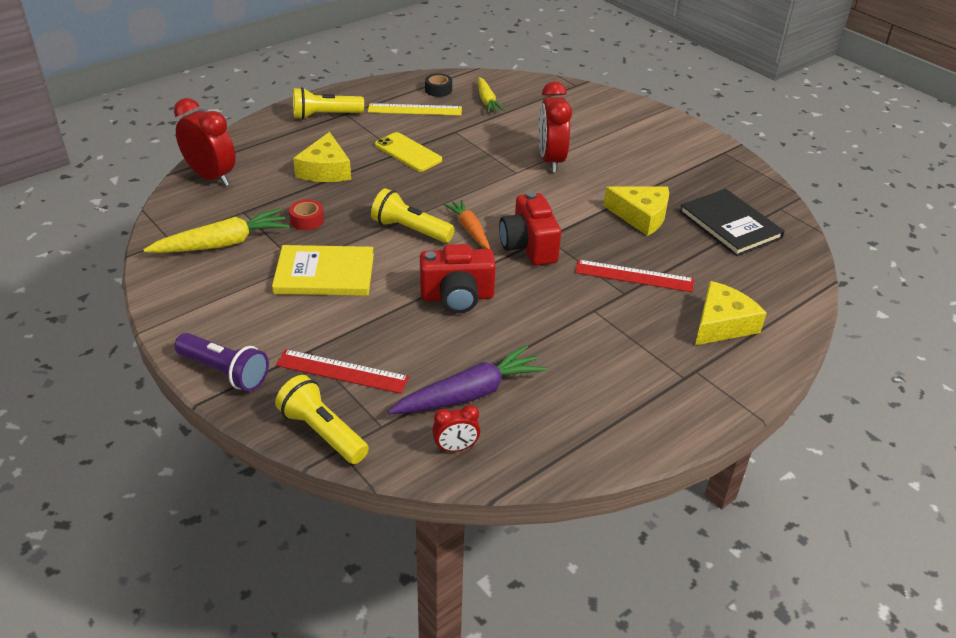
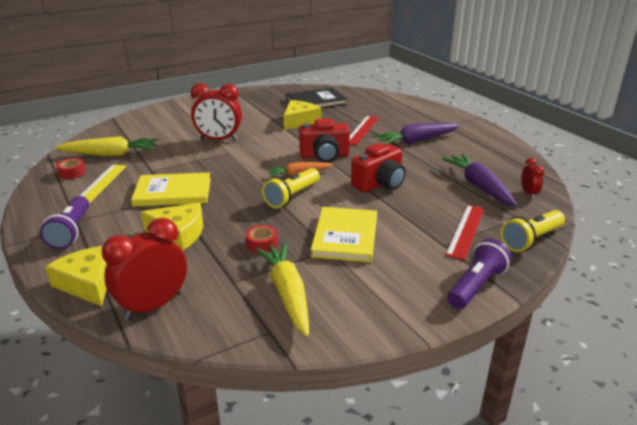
camera: 80 degrees left, 10 degrees down
(325, 115) = (71, 232): yellow flashlight -> purple flashlight
(408, 152) = (173, 192): yellow phone -> yellow book
(438, 90) = (72, 173): black tape -> red tape
(457, 297) = (379, 184): red camera -> red camera turned 45 degrees clockwise
(487, 101) = (110, 154): yellow carrot -> yellow carrot, size x1.56
(614, 333) = (416, 141): none -> purple carrot
(722, 324) = (407, 115): yellow cheese -> yellow cheese (88, 283)

